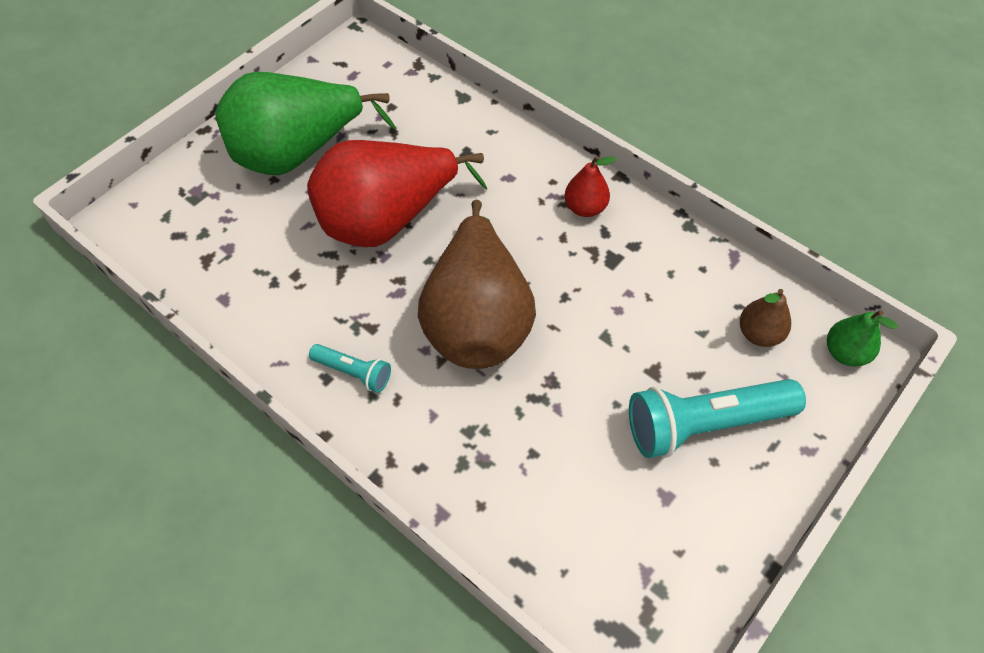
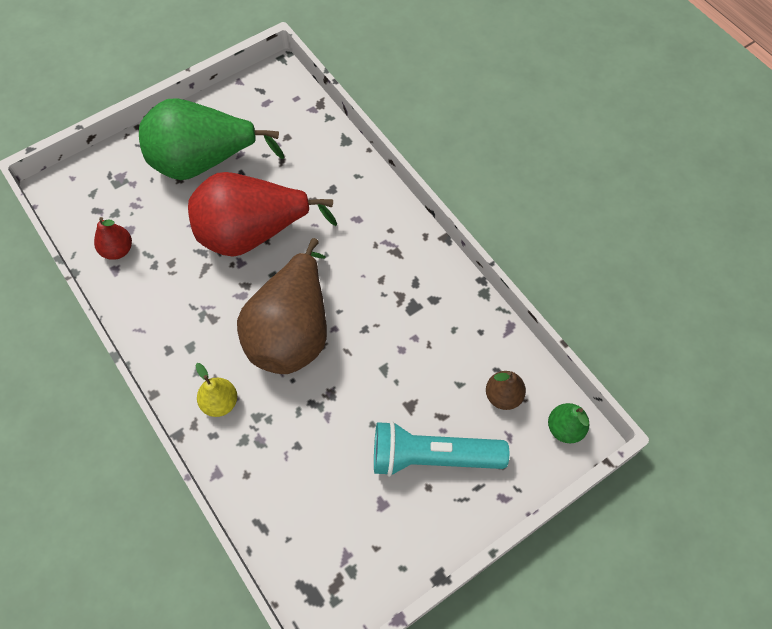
camera: 15 degrees right, 5 degrees up
(353, 372) = (189, 351): turquoise flashlight -> none
(416, 425) = (220, 403): none -> yellow pear
(585, 208) = (407, 259): red pear -> red pear (118, 250)

